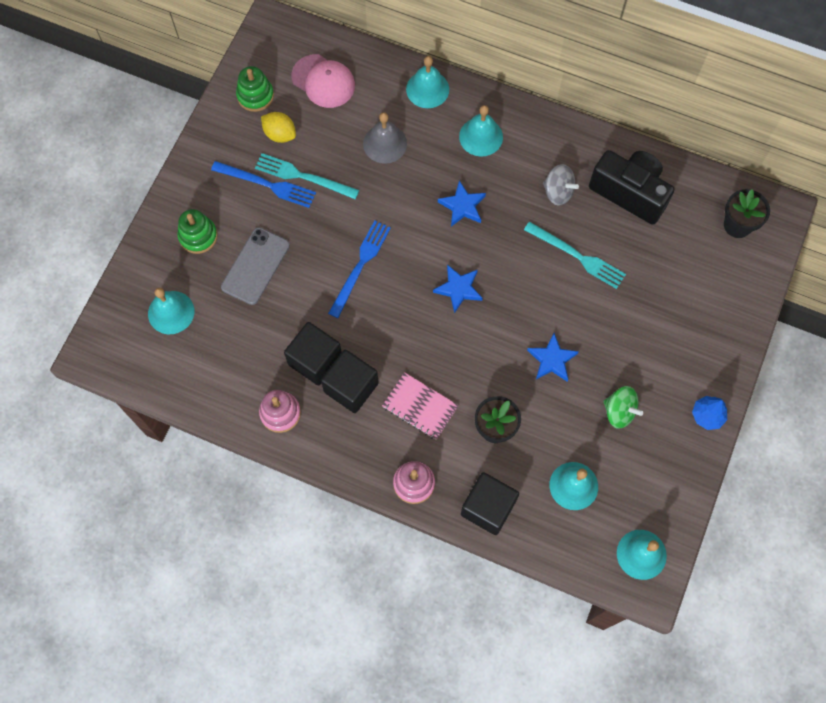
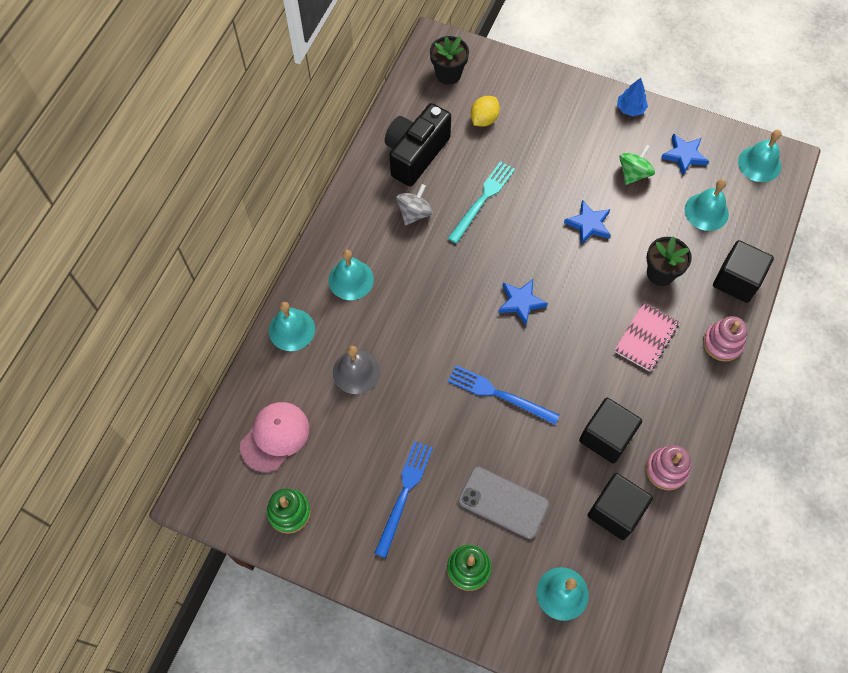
camera: 90 degrees left, 5 degrees down
(280, 134) = (341, 482): yellow lemon -> yellow lemon (484, 119)
(303, 176) = (394, 455): turquoise fork -> none
(351, 387) = (632, 401): black cube -> black cube (615, 511)
(462, 206) = (430, 297): blue star -> blue star (684, 155)

